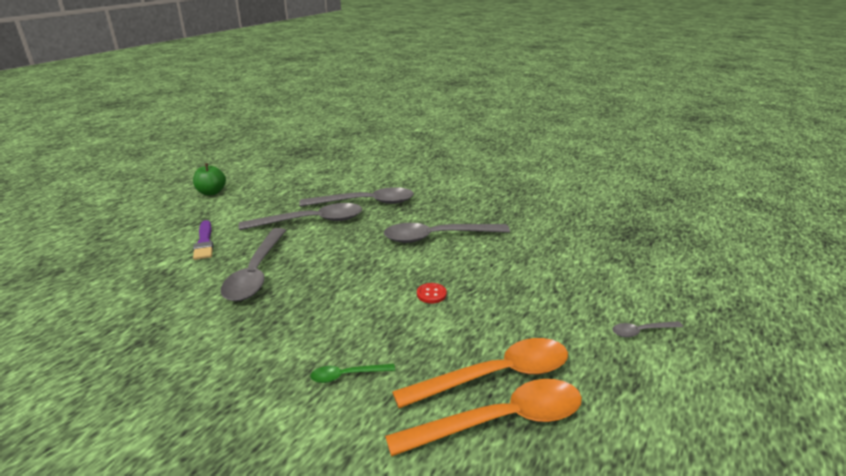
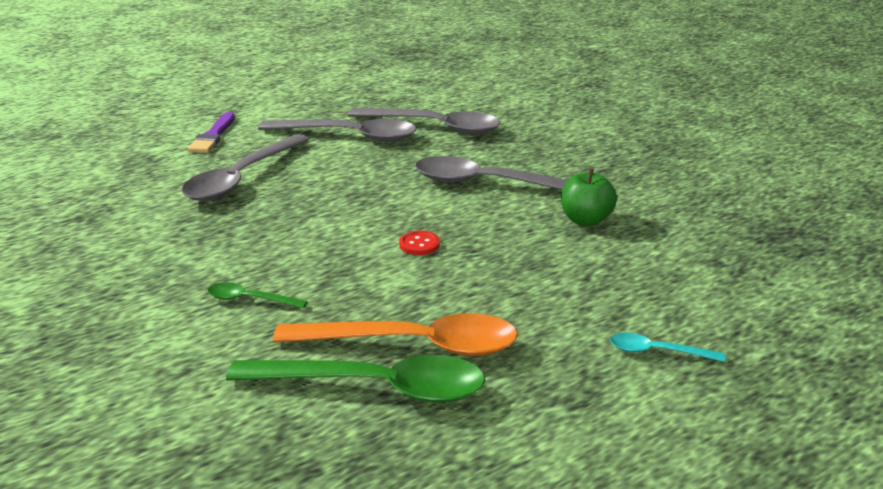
camera: 25 degrees right, 0 degrees up
(211, 192) = (263, 83): green apple -> green apple (586, 220)
(500, 421) = (374, 387): orange spoon -> green spoon
(641, 331) = (657, 351): grey spoon -> turquoise spoon

